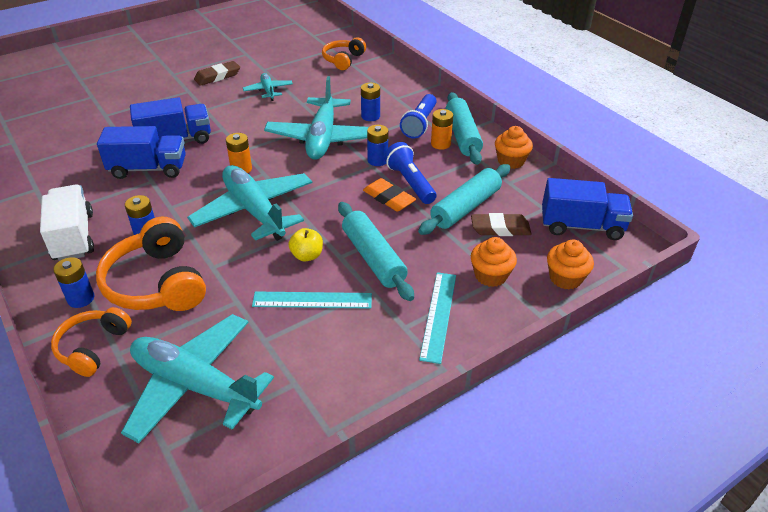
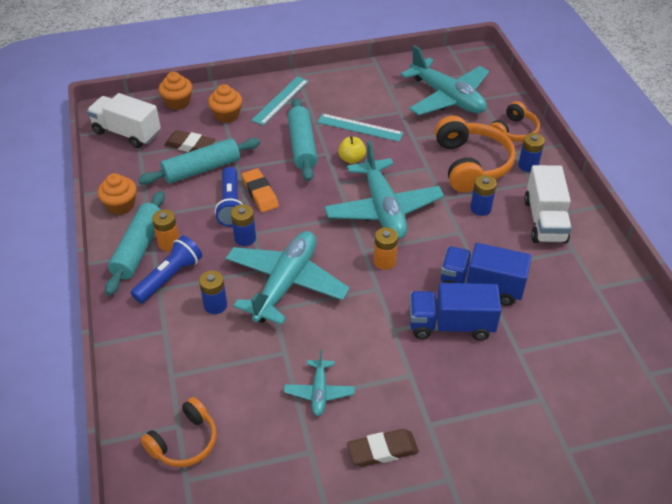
camera: 160 degrees left, 5 degrees up
(581, 226) = (127, 133): blue truck -> white truck

